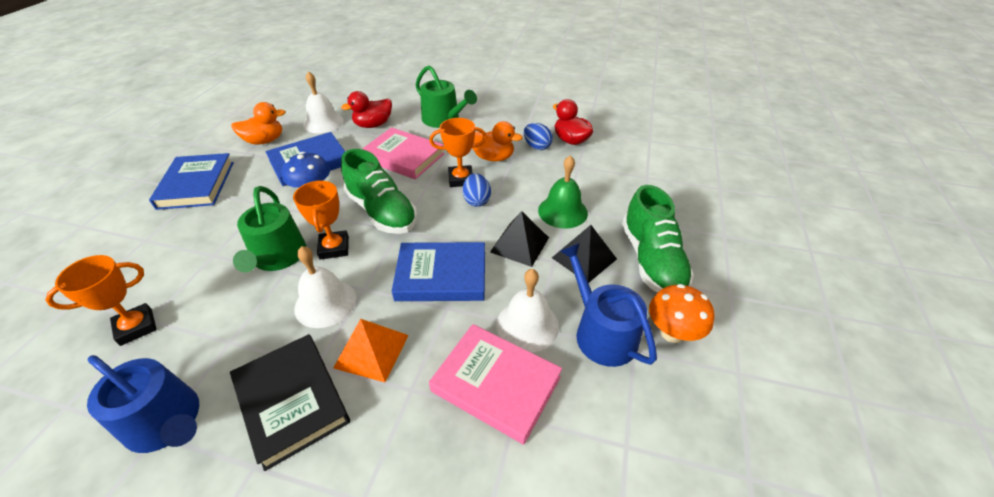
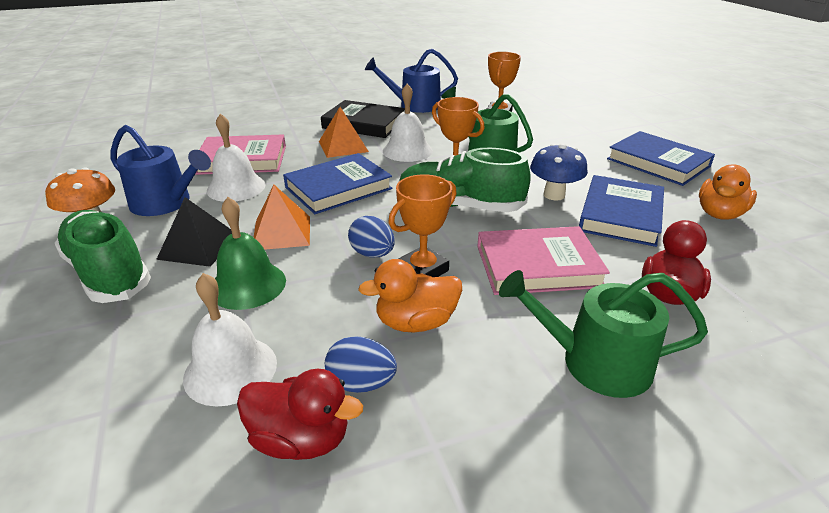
camera: 145 degrees right, 10 degrees down
(323, 122) = (730, 264): white bell -> white bell (230, 370)
(520, 244) = (281, 232): black pyramid -> orange pyramid

